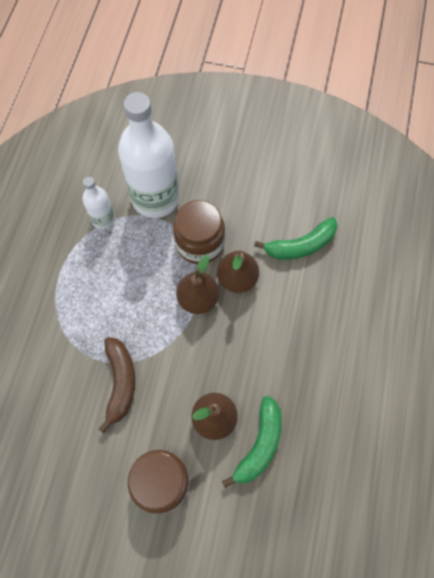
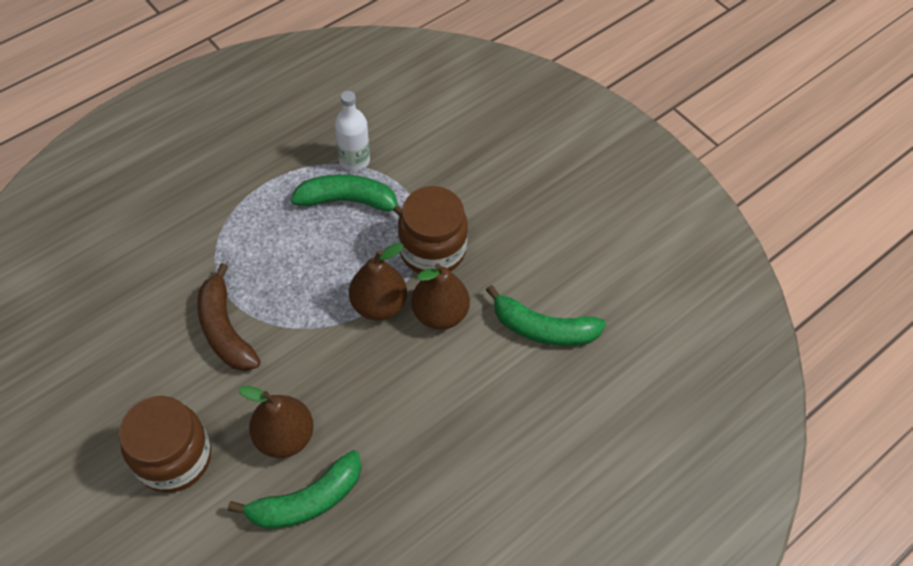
camera: 35 degrees right, 10 degrees down
(120, 383) = (225, 329): brown banana -> brown banana turned 120 degrees clockwise
(123, 247) = (349, 201): none -> green banana
(155, 198) = (426, 175): white bottle -> none

